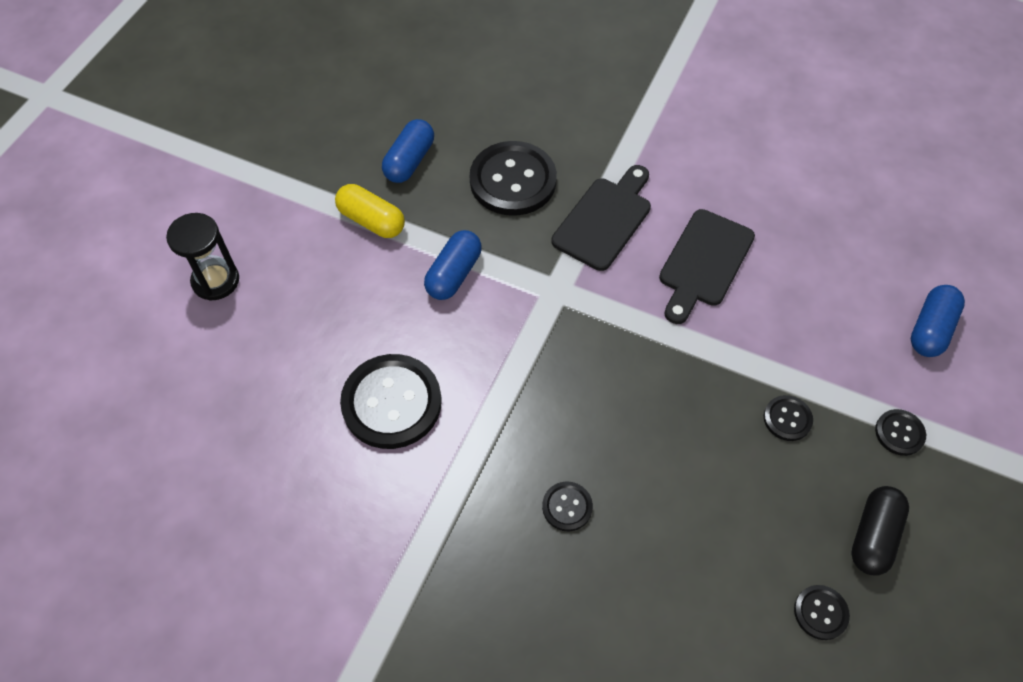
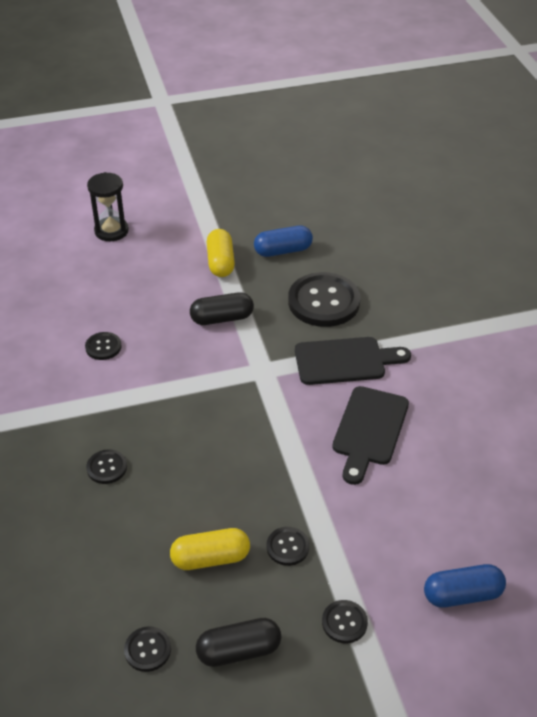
camera: 50 degrees right, 15 degrees down
(391, 403) = (103, 347): black button -> black button, size x0.48
(454, 274) = (222, 318): blue capsule -> black capsule
(704, 263) = (369, 430): black cutting board -> black cutting board turned 60 degrees counterclockwise
(753, 489) = (210, 558): none -> yellow capsule

